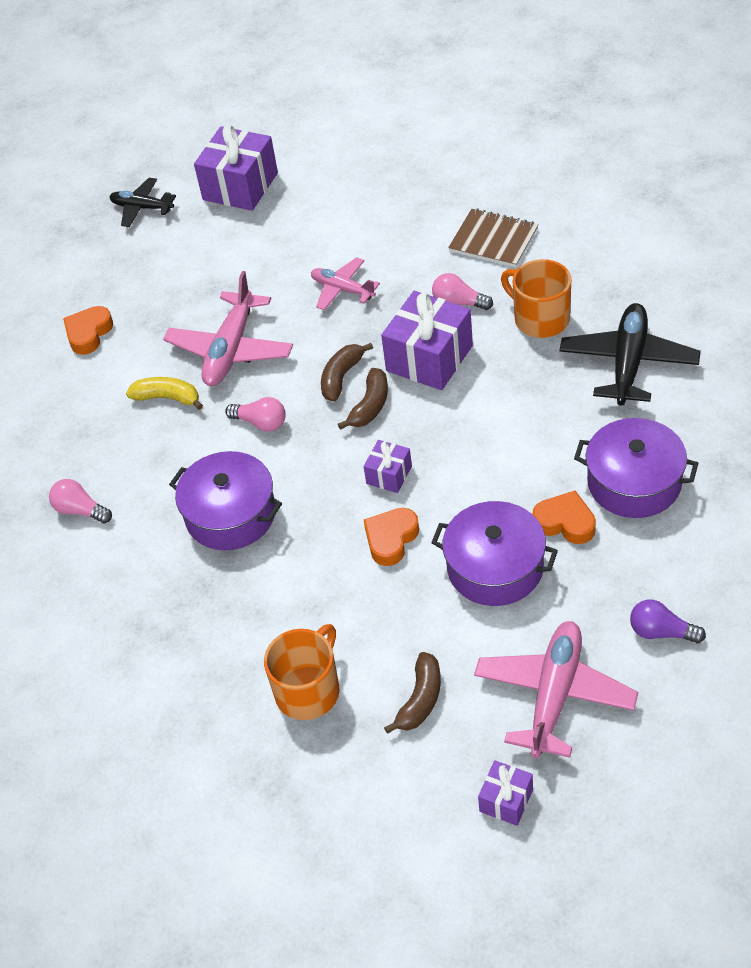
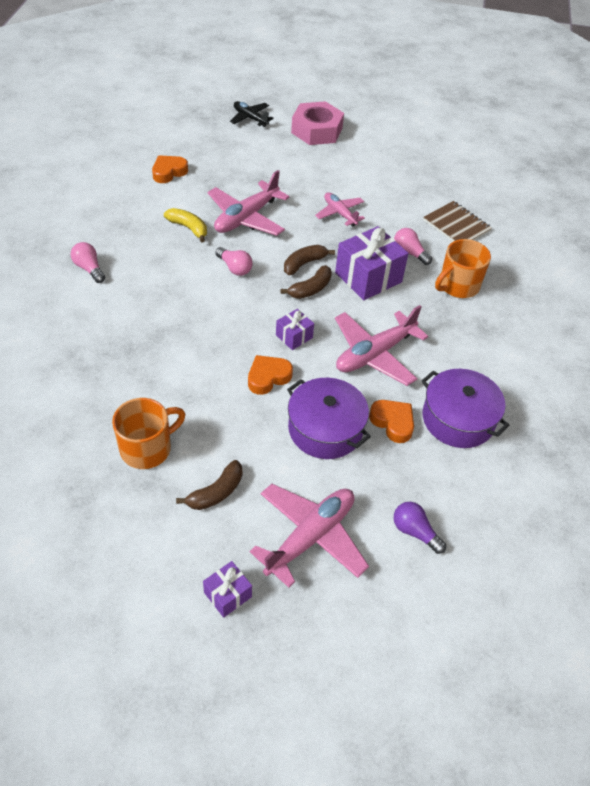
camera: 15 degrees right, 0 degrees up
(231, 514) = (177, 313): purple pot -> none
(240, 186) = (317, 130): purple gift -> pink nut
(496, 451) = (375, 354): none -> pink plane
(540, 319) = (458, 286): orange mug -> orange mug turned 105 degrees counterclockwise
(628, 363) = (501, 340): black plane -> none

